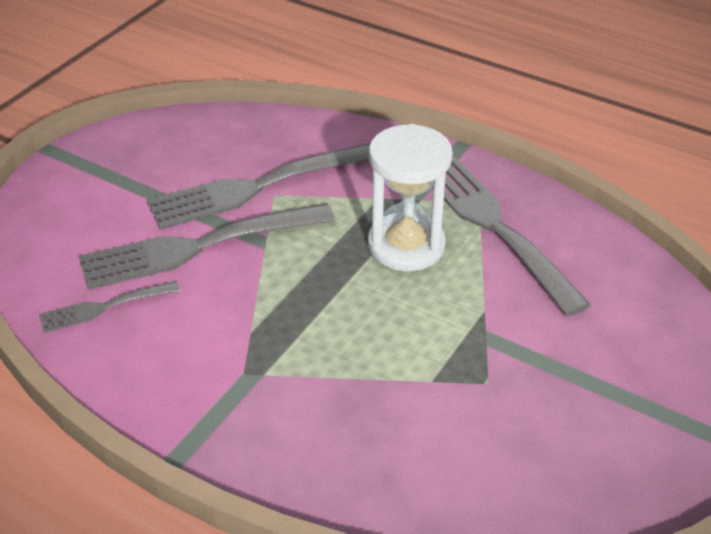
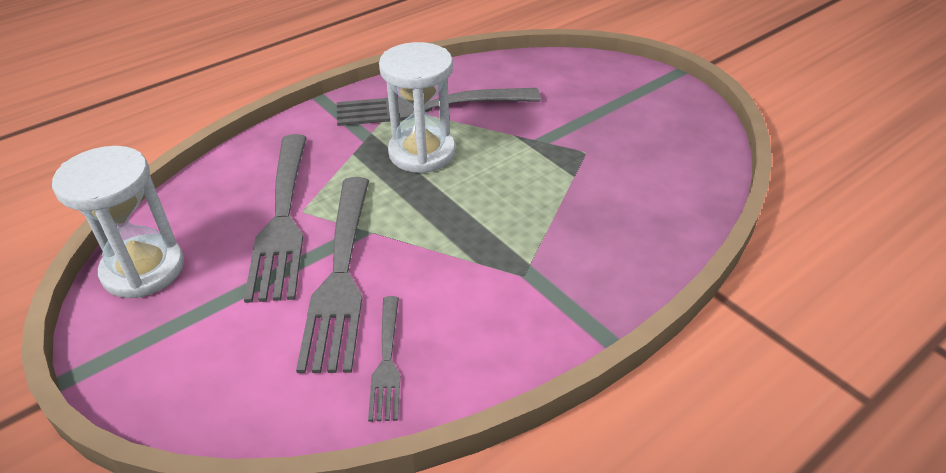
camera: 70 degrees left, 0 degrees up
(165, 136) = (143, 269): none -> white hourglass

